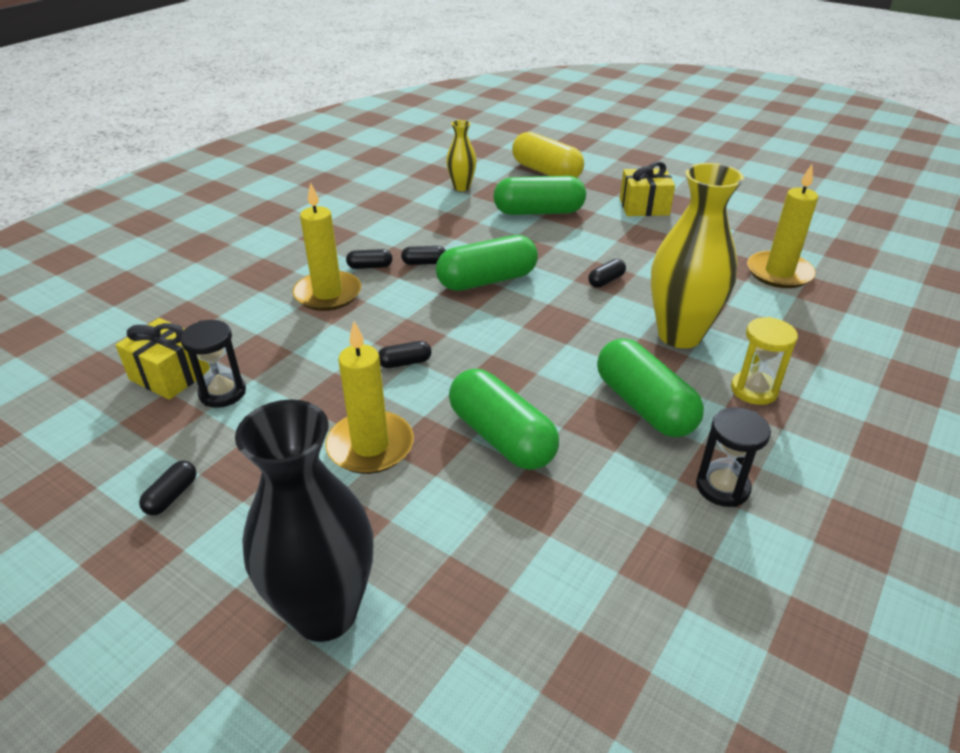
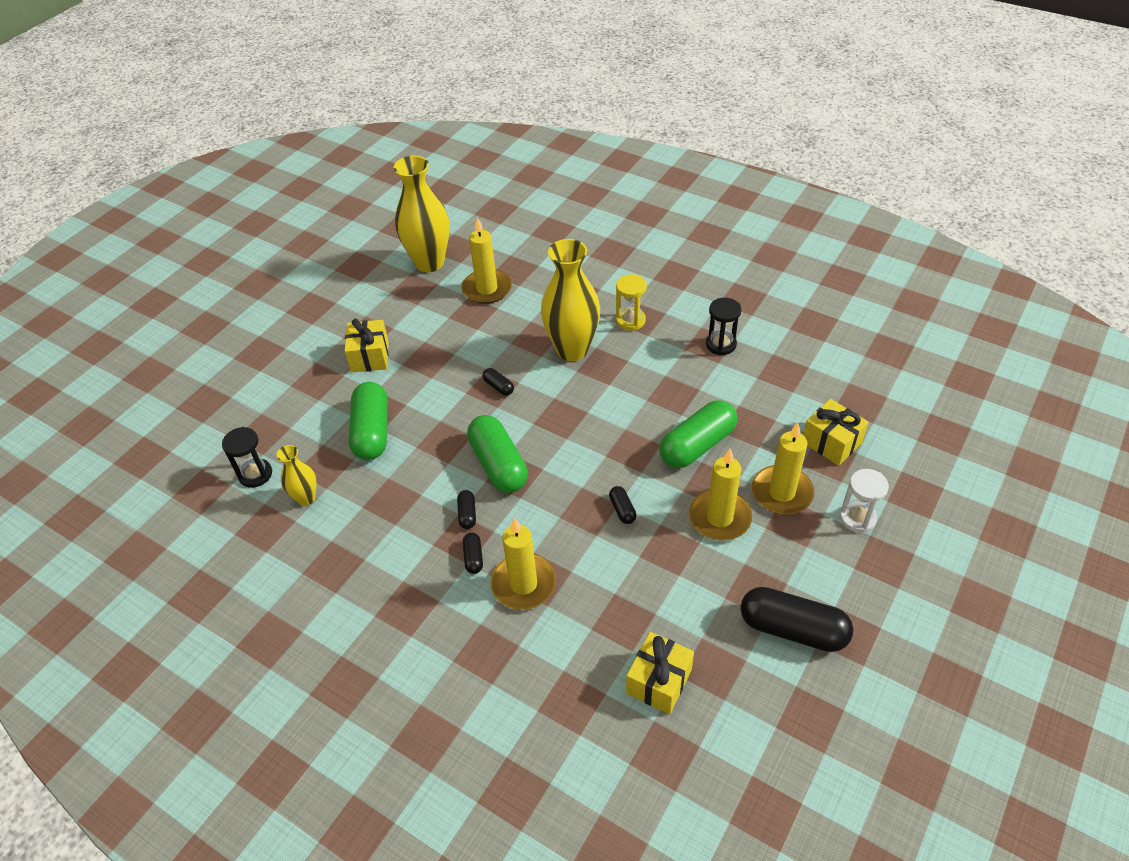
camera: 90 degrees left, 10 degrees up
(172, 496) = (793, 629): black capsule -> black capsule, size x2.25
(222, 393) = (676, 631): black hourglass -> black hourglass (255, 474)
(325, 612) = (857, 518): black vase -> white hourglass
(398, 520) = (781, 493): none -> yellow candle
(494, 607) = (831, 442): none -> yellow gift
(546, 172) = (280, 427): yellow capsule -> none
(644, 405) = (653, 373): green capsule -> none
(812, 235) = (429, 263): none -> yellow vase

